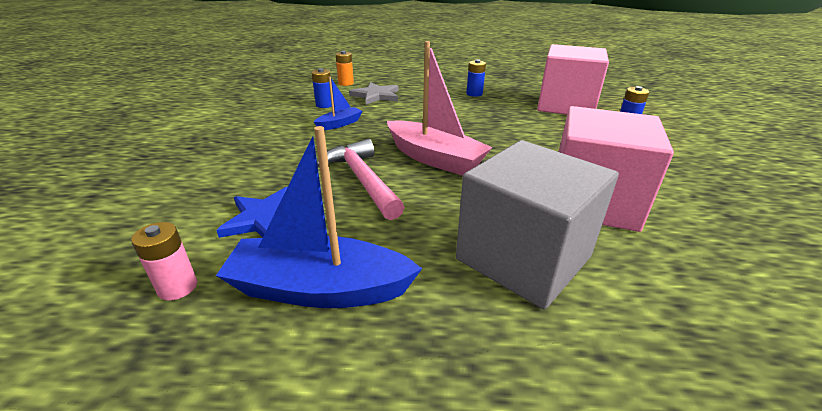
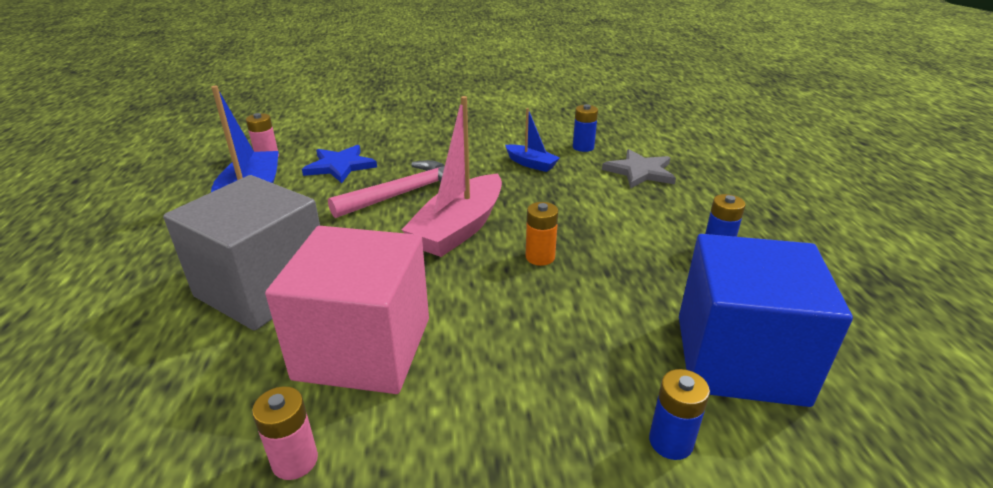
camera: 80 degrees right, 0 degrees up
(346, 83) = (670, 147): orange battery -> orange battery (540, 257)
(565, 105) = (739, 358): pink cube -> blue cube
(708, 226) = (295, 460): none -> pink battery

